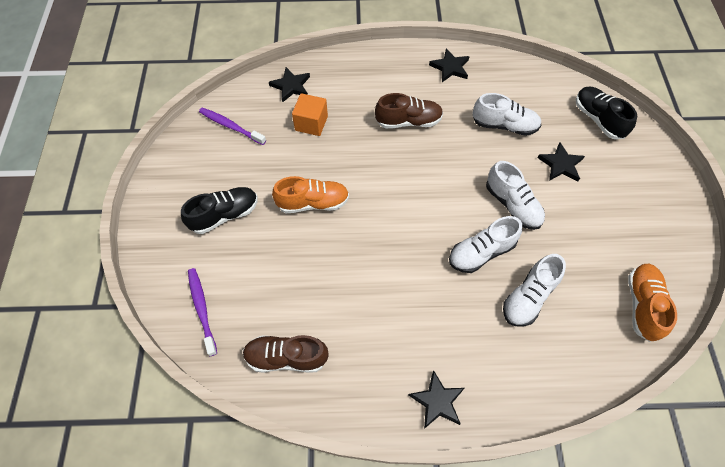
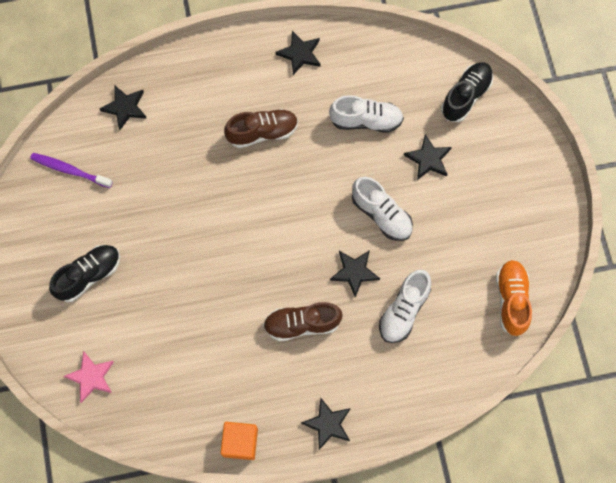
camera: 10 degrees left, 10 degrees up
(202, 309) = (91, 377): purple toothbrush -> pink star
(286, 357) = (183, 409): brown shoe -> brown shoe (302, 324)
(311, 123) = (157, 152): orange cube -> orange cube (240, 442)
(313, 203) = (177, 246): orange shoe -> none
(481, 252) = (354, 272): white shoe -> black star
(598, 119) = (466, 96): black shoe -> black shoe turned 75 degrees clockwise

